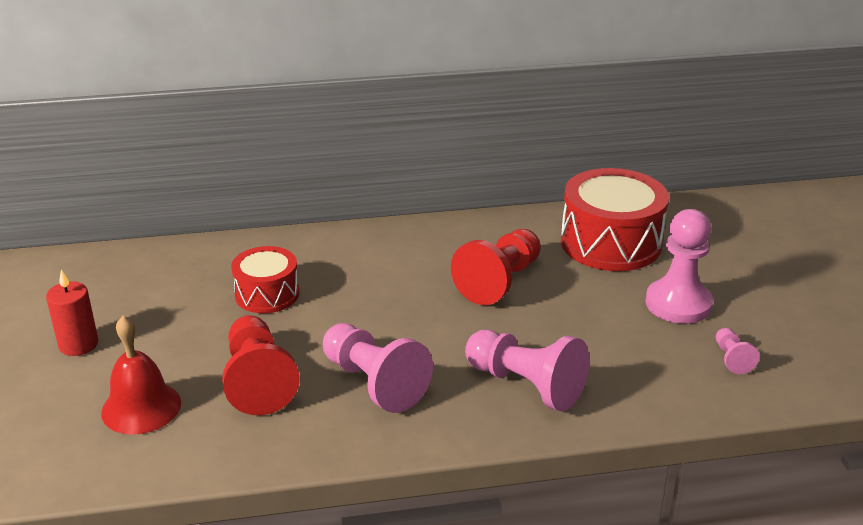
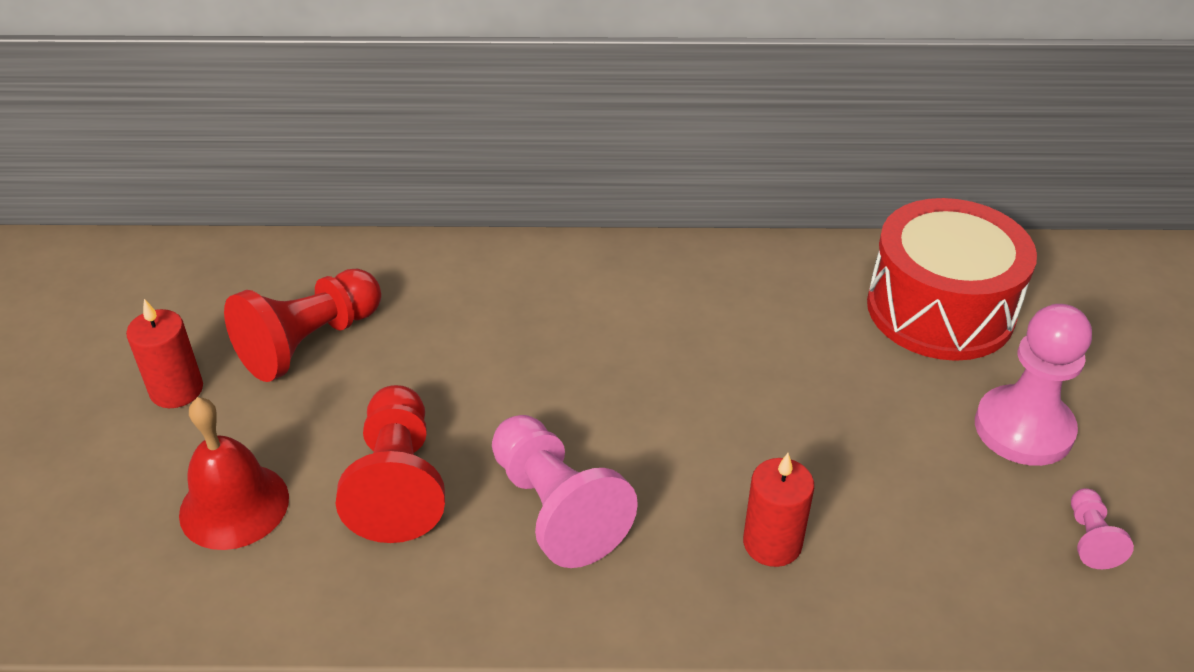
camera: 10 degrees right, 10 degrees up
(267, 294) = (440, 339): red drum -> none
(499, 281) = (766, 357): red pawn -> red pawn (309, 342)
(526, 385) = (772, 543): pink pawn -> red candle

